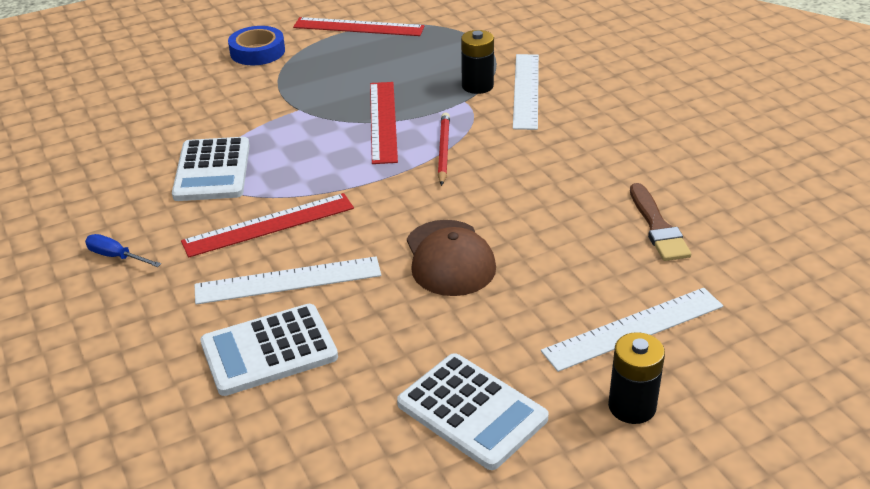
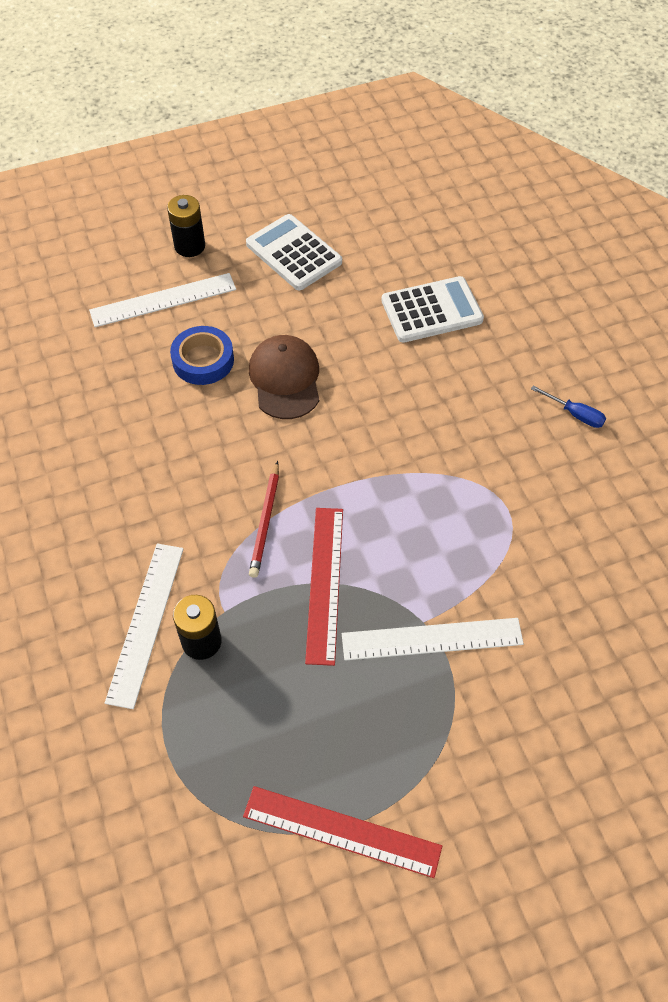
camera: 175 degrees left, 20 degrees up
(212, 170) = (509, 521): white calculator -> none
(257, 52) = (489, 776): blue tape -> blue tape (203, 360)
(269, 224) = (443, 437): red ruler -> none
(288, 280) = (421, 372): white ruler -> white ruler (432, 639)
(657, 227) = (98, 393): brown brush -> none

